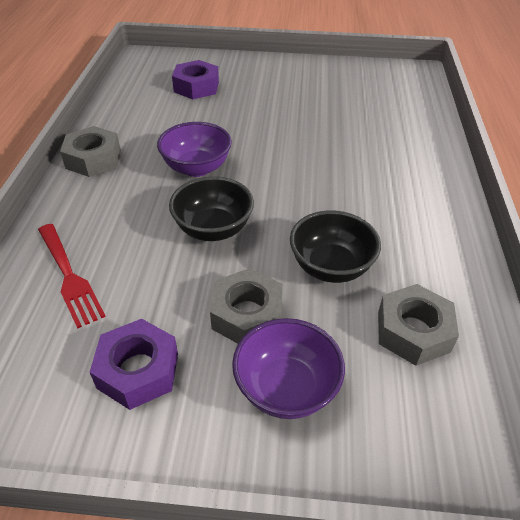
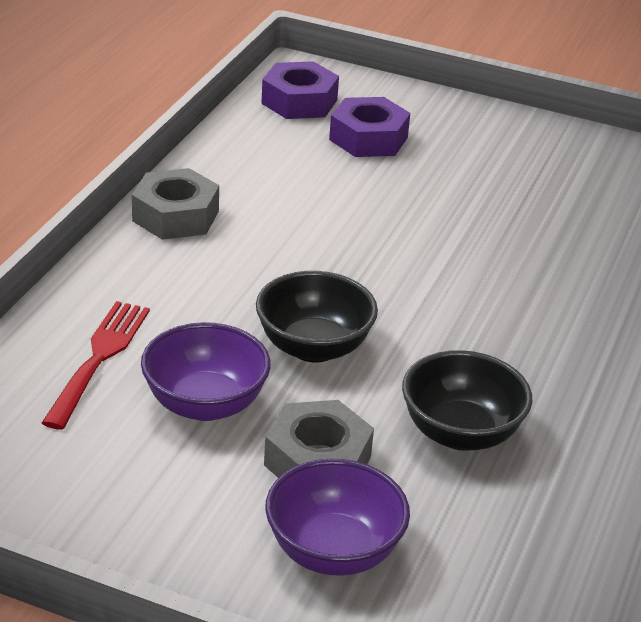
camera: 15 degrees right, 10 degrees down
(68, 276) = (99, 359): red fork -> red fork turned 150 degrees counterclockwise
(138, 370) = (154, 486): purple nut -> purple nut (299, 101)
(197, 168) = (322, 260): purple bowl -> purple bowl (205, 404)
(413, 331) = (537, 536): grey nut -> none

